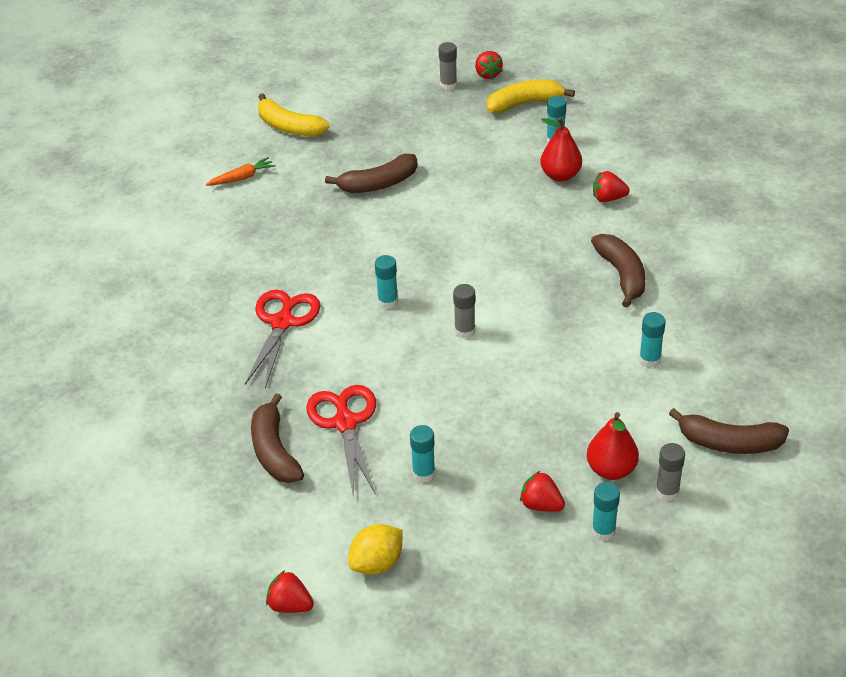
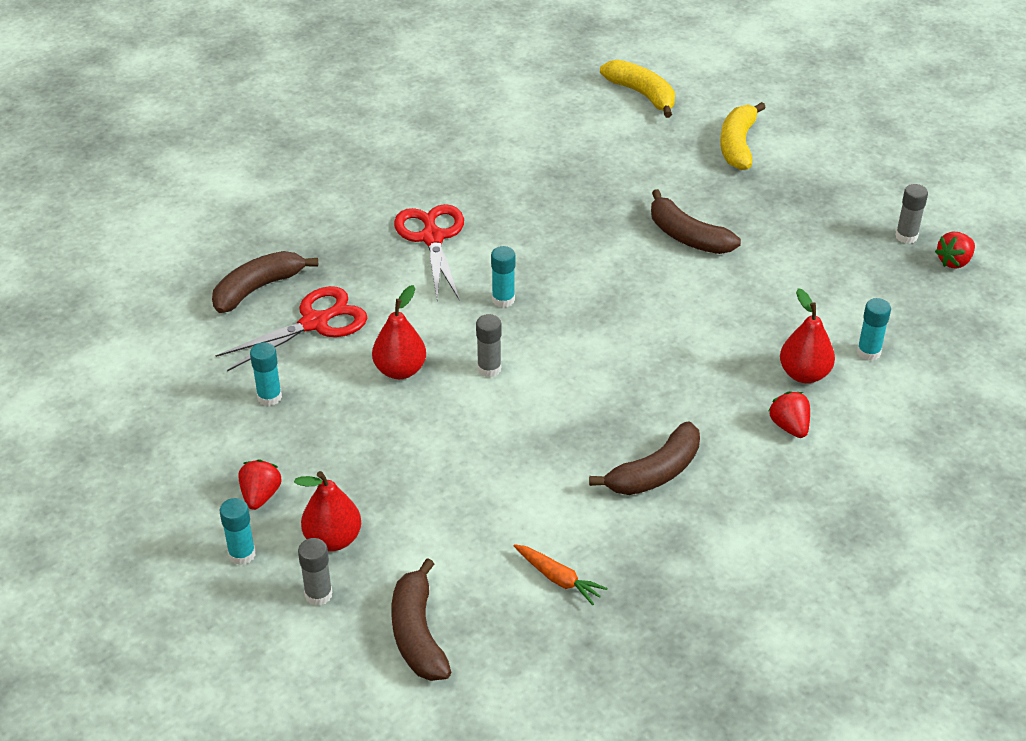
camera: 65 degrees right, 0 degrees up
(242, 178) = (632, 142): orange carrot -> orange carrot (558, 579)
(282, 323) = (432, 238): red scissors -> red scissors turned 90 degrees counterclockwise
(290, 605) = (76, 358): red strawberry -> none
(377, 563) = (143, 399): yellow lemon -> none
(436, 383) = (400, 370): none -> red pear
(525, 103) = (921, 308): yellow banana -> yellow banana (642, 95)
(649, 360) = (521, 531): turquoise glue stick -> none

